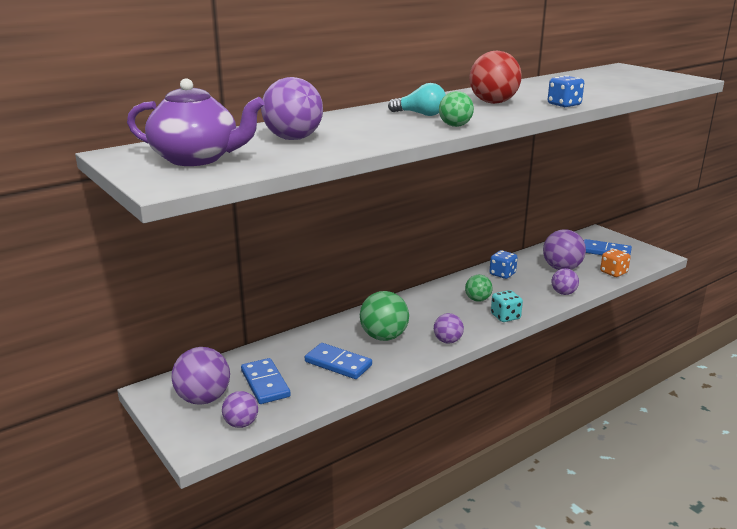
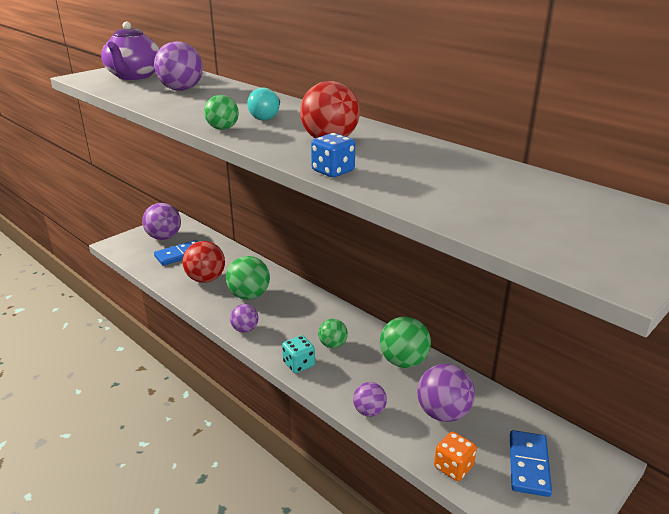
camera: 80 degrees right, 5 degrees up
(241, 423) = (134, 254): purple ball -> none
(338, 364) = (206, 279): blue domino -> red ball
(502, 274) = (403, 361): blue dice -> green ball

